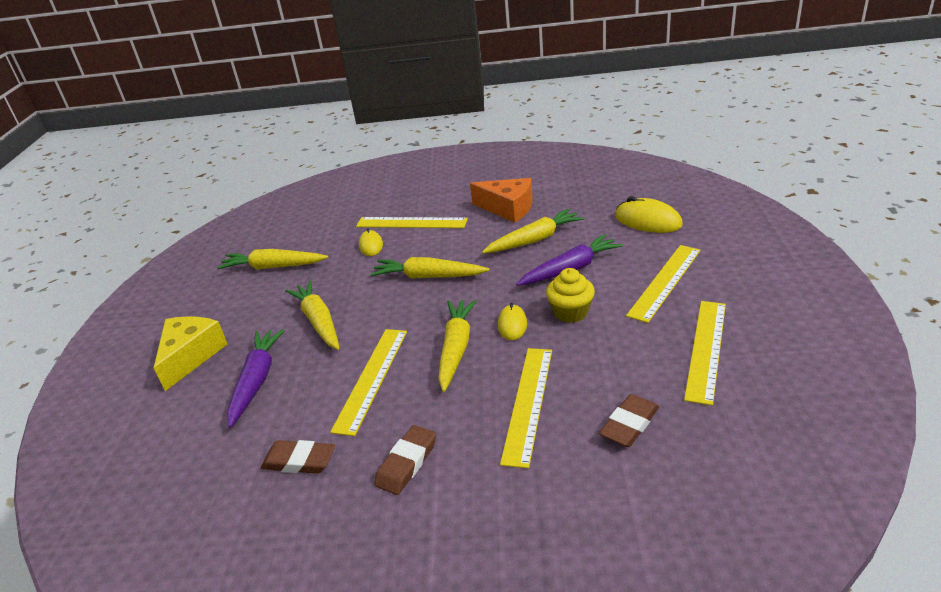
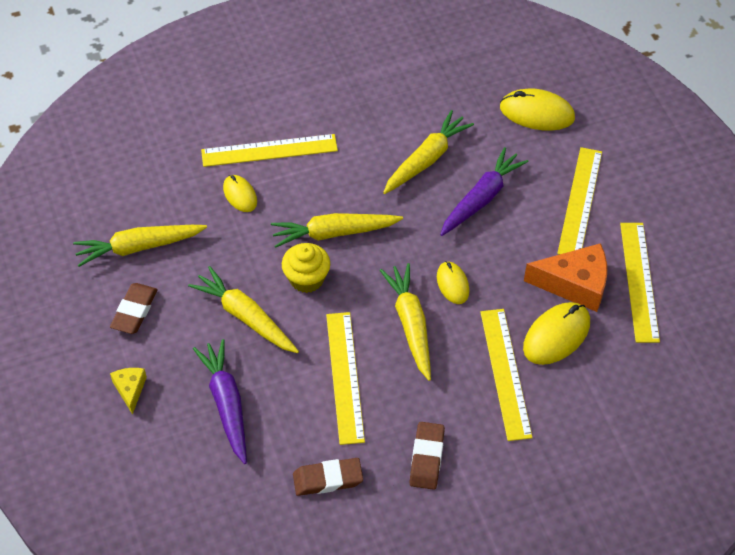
camera: 25 degrees left, 20 degrees up
(191, 356) = (130, 389): yellow cheese -> yellow cheese, size x0.53
(508, 208) = (374, 111): orange cheese -> orange cheese (574, 284)
(570, 312) = (503, 258): yellow cupcake -> yellow cupcake (306, 279)
(597, 380) = (556, 335): none -> yellow mouse
(629, 424) = (598, 376): brown eraser -> brown eraser (134, 311)

